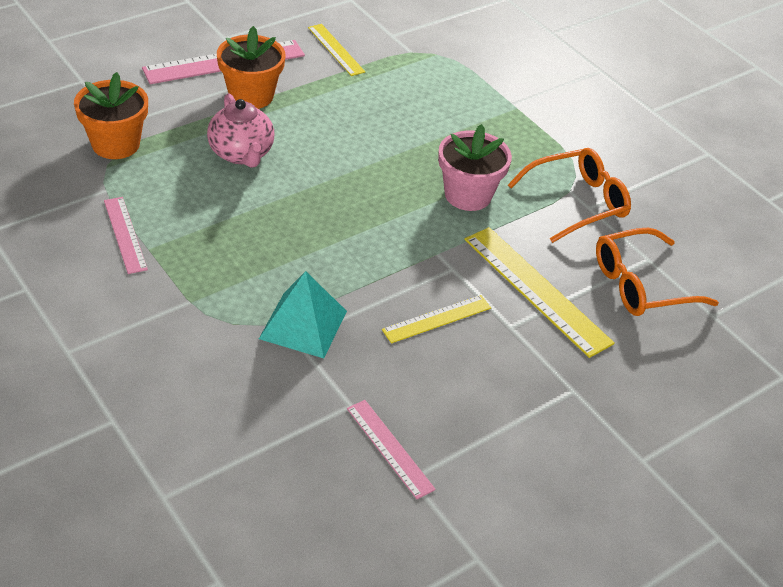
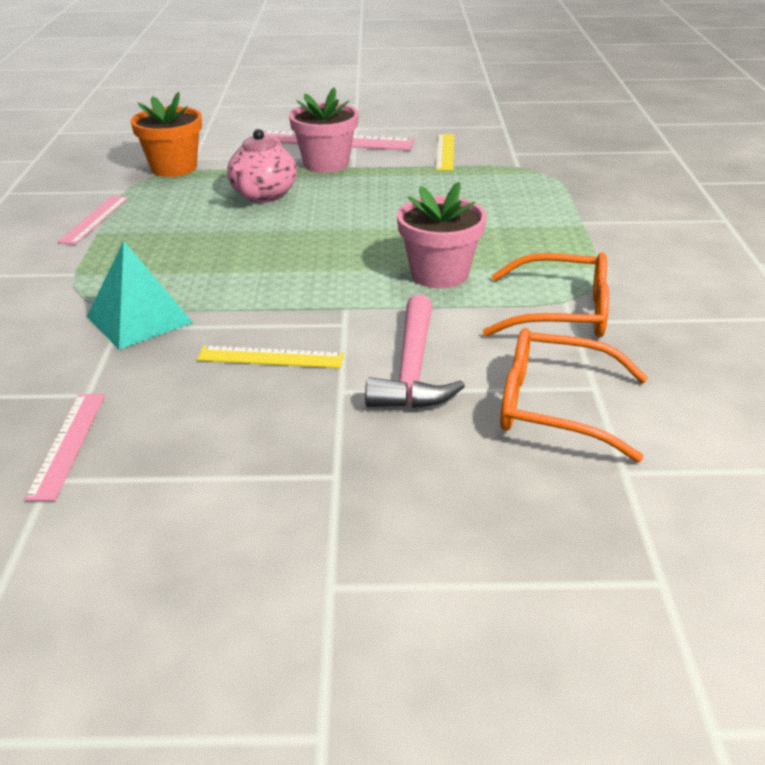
camera: 40 degrees right, 10 degrees down
(251, 96) = (326, 164): orange flower pot -> pink flower pot
(536, 290) = (413, 369): yellow ruler -> pink hammer

